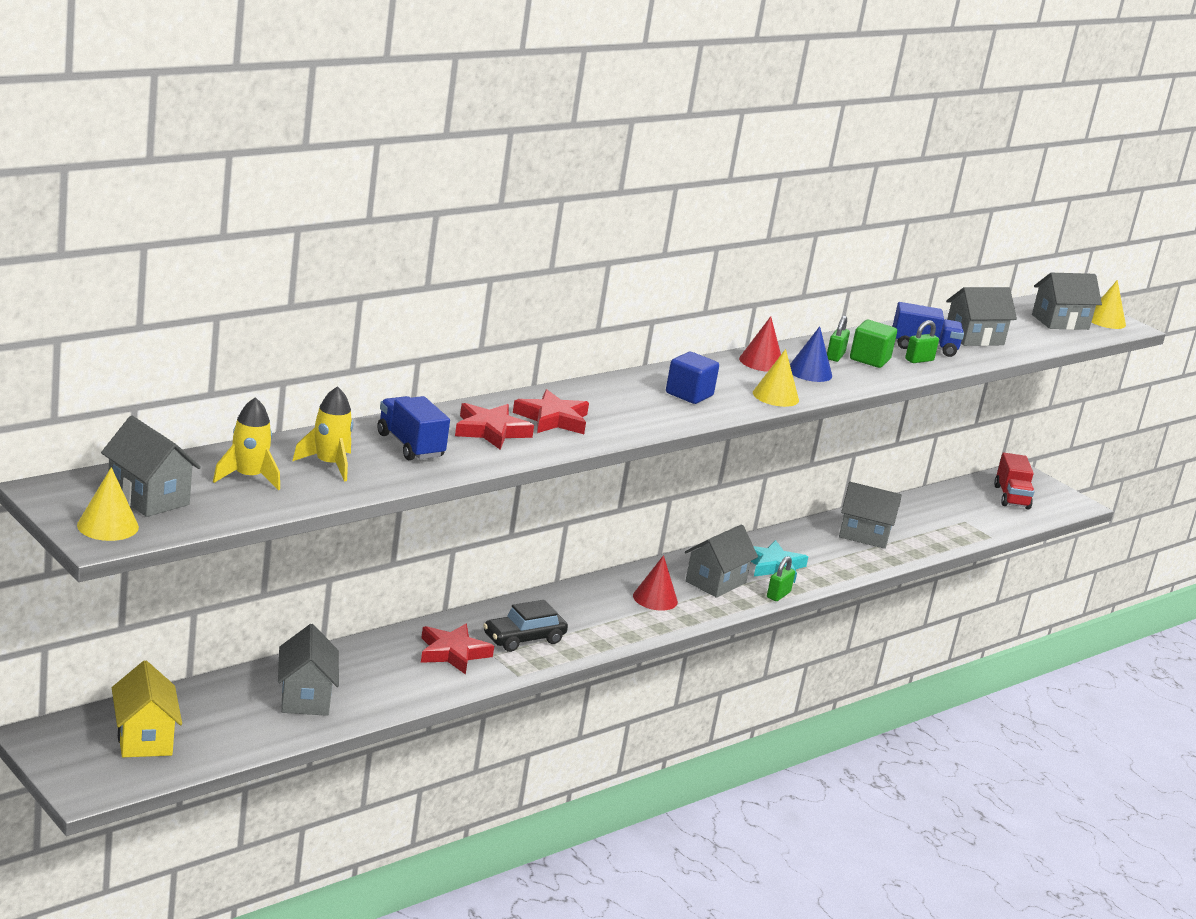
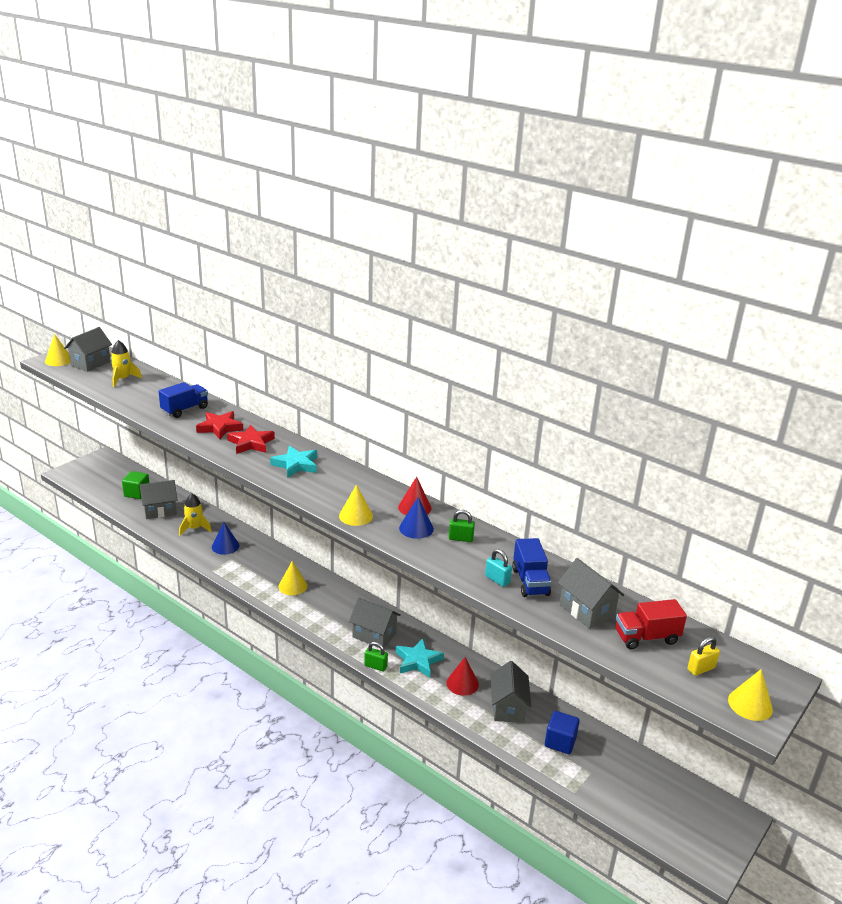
camera: 80 degrees right, 5 degrees up
(144, 739) = (109, 478): yellow house -> none
(329, 464) = (148, 394): yellow rocket -> yellow rocket (195, 528)
(453, 653) = (225, 546): red star -> blue cone
(524, 639) = (253, 567): black car -> none
(585, 617) = (293, 586): none -> yellow cone
(630, 403) = (296, 465): none -> turquoise star
(655, 598) = (333, 611): red cone -> red cone (462, 683)
(689, 394) = (328, 483): blue cube -> blue cube (560, 742)
(869, 359) = (471, 555): green cube -> green cube (137, 493)
(919, 360) = (497, 580): green padlock -> turquoise padlock
(1011, 497) = (674, 808): red truck -> red truck (646, 637)
(1060, 322) = (701, 669): grey house -> yellow padlock

